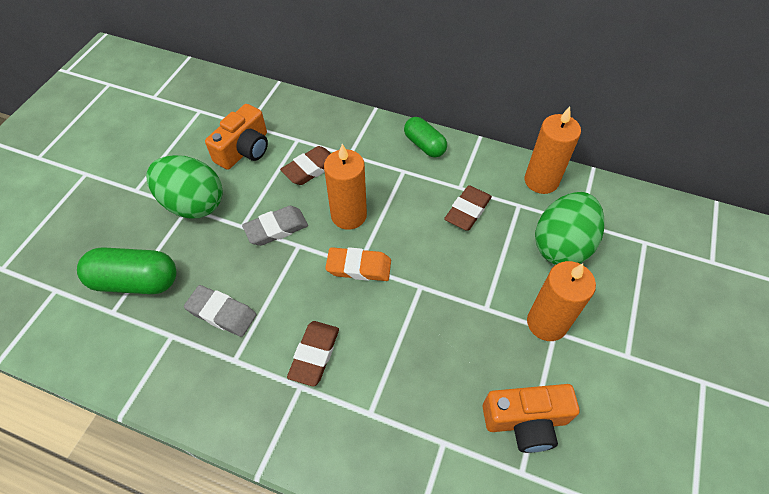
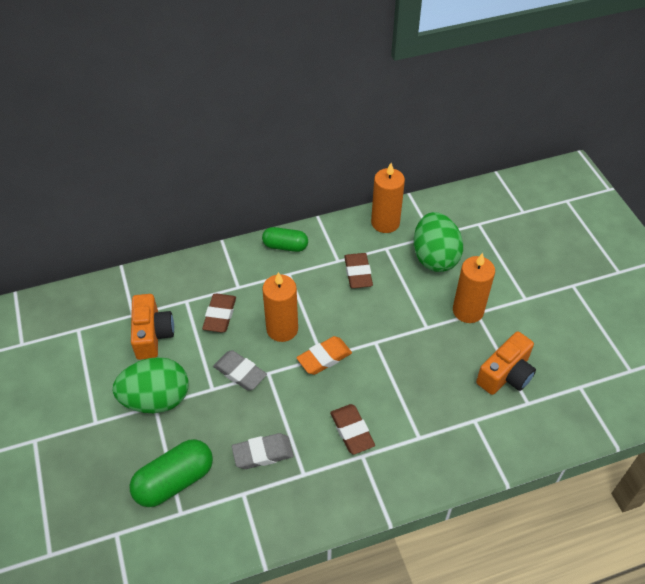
camera: 40 degrees left, 5 degrees down
(276, 228) = (240, 373): grey eraser -> grey eraser turned 75 degrees counterclockwise

